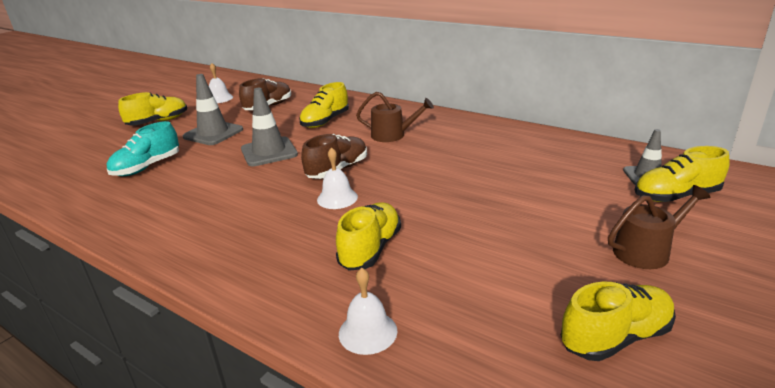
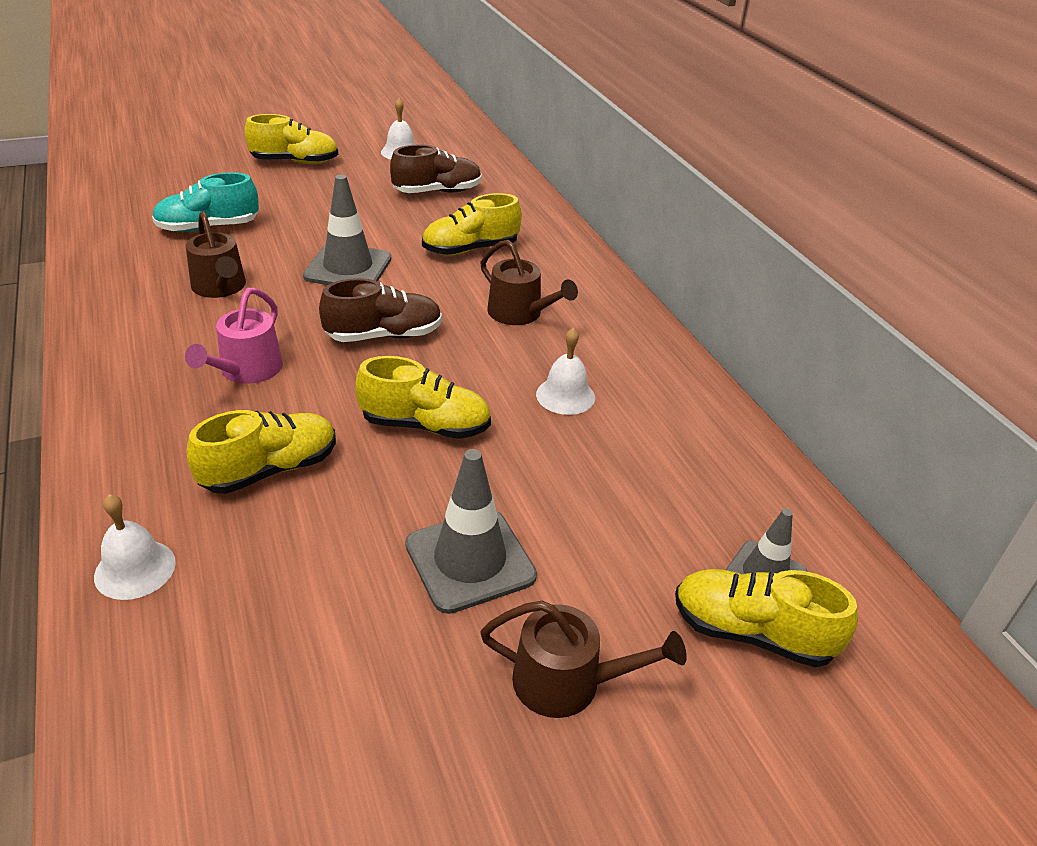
camera: 30 degrees right, 10 degrees up
(202, 189) = (220, 287): none -> brown watering can
(213, 133) = (327, 208): grey traffic cone -> grey traffic cone (470, 560)
(282, 216) = (247, 370): none -> pink watering can
(337, 198) = (330, 378): white bell -> white bell (565, 395)
(615, 337) = (347, 758): yellow shoe -> yellow shoe (425, 425)

